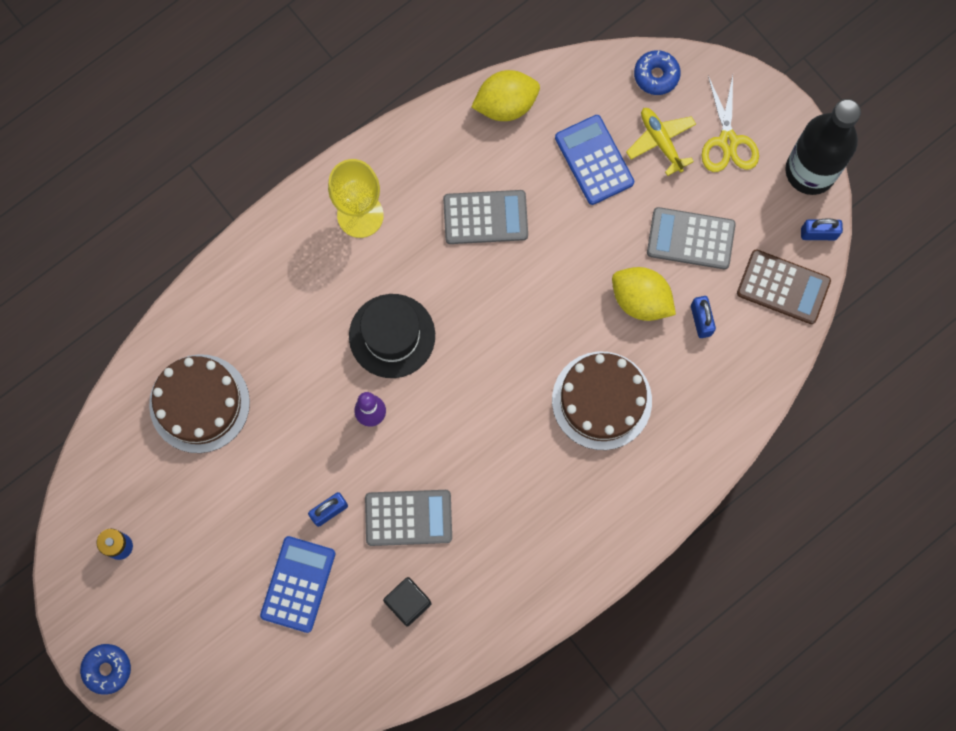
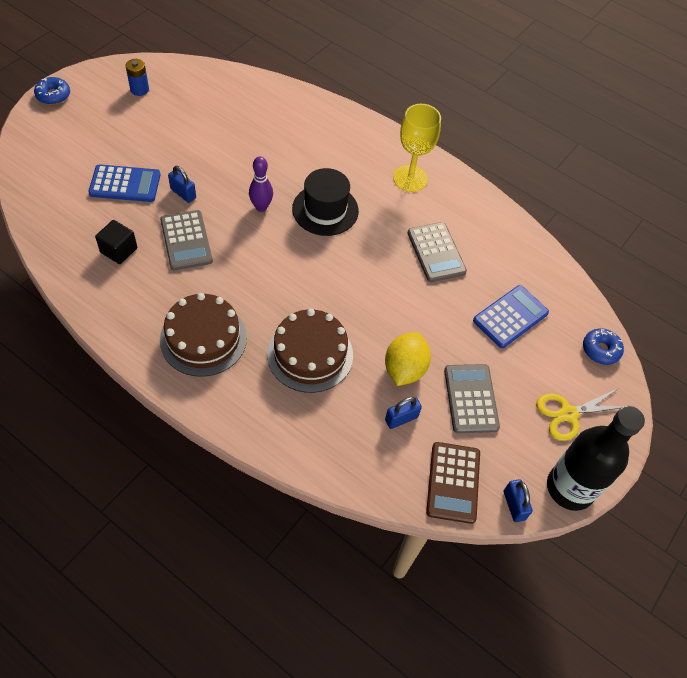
camera: 70 degrees right, 20 degrees down
(199, 403) = (247, 114): brown cake -> brown cake (203, 338)
(506, 104) = (530, 252): yellow lemon -> none
(661, 141) = (546, 362): yellow plane -> none

